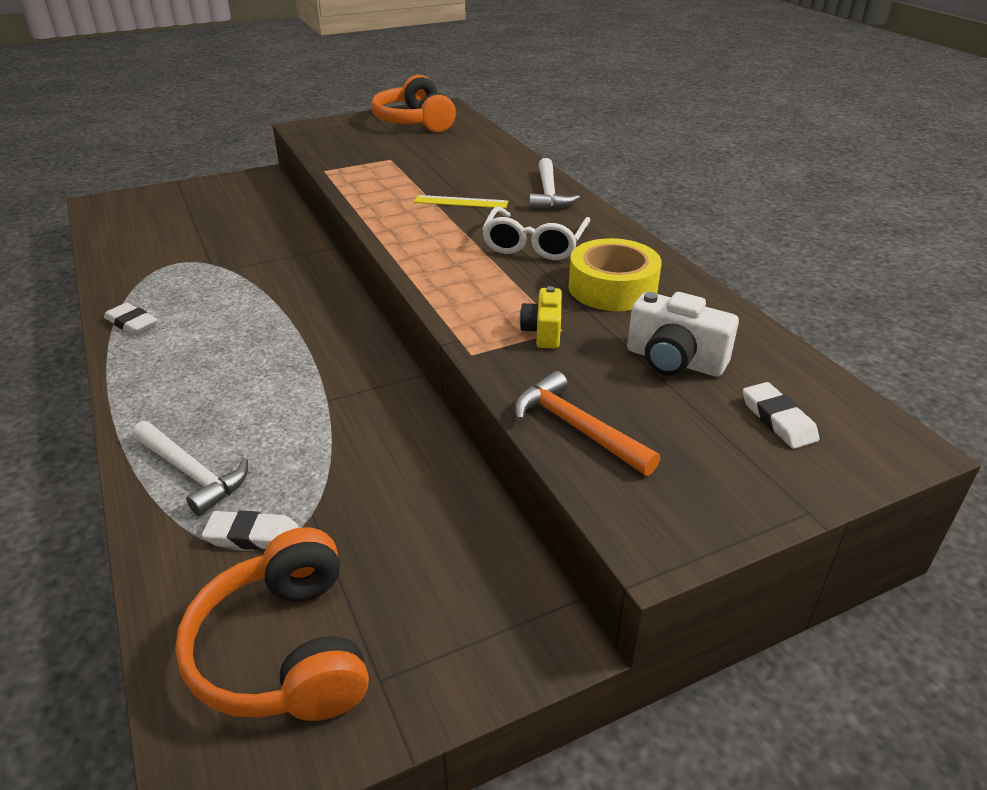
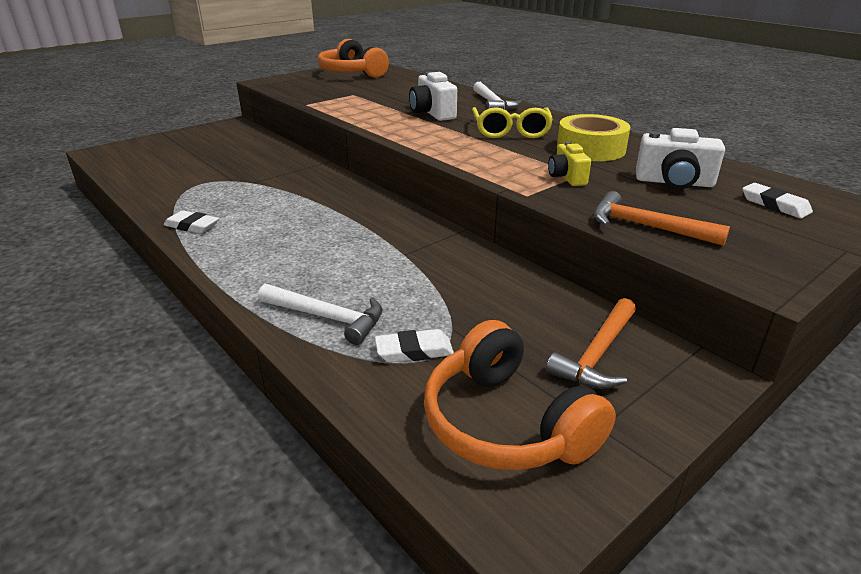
camera: 15 degrees left, 5 degrees down
(448, 583) = (597, 354): none -> orange hammer
(461, 202) = (432, 113): yellow ruler -> white camera
(534, 244) = (511, 131): white glasses -> yellow glasses

